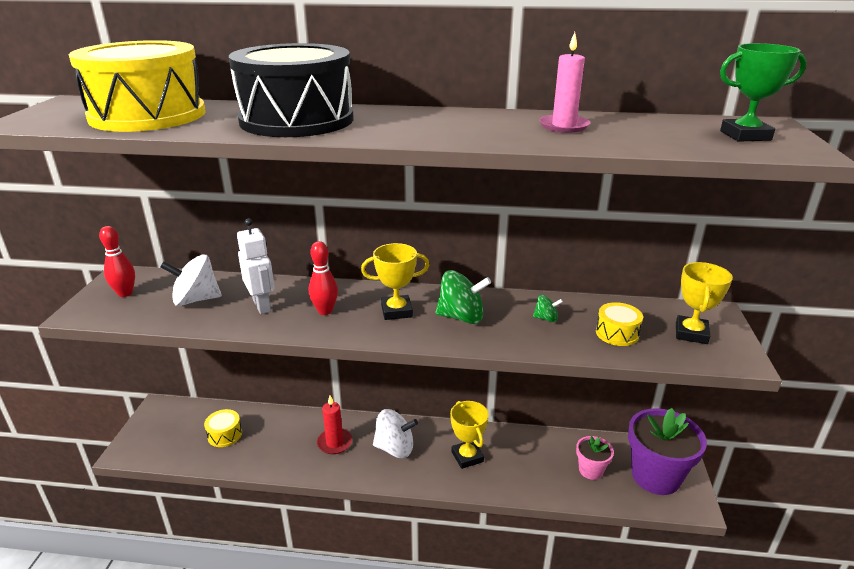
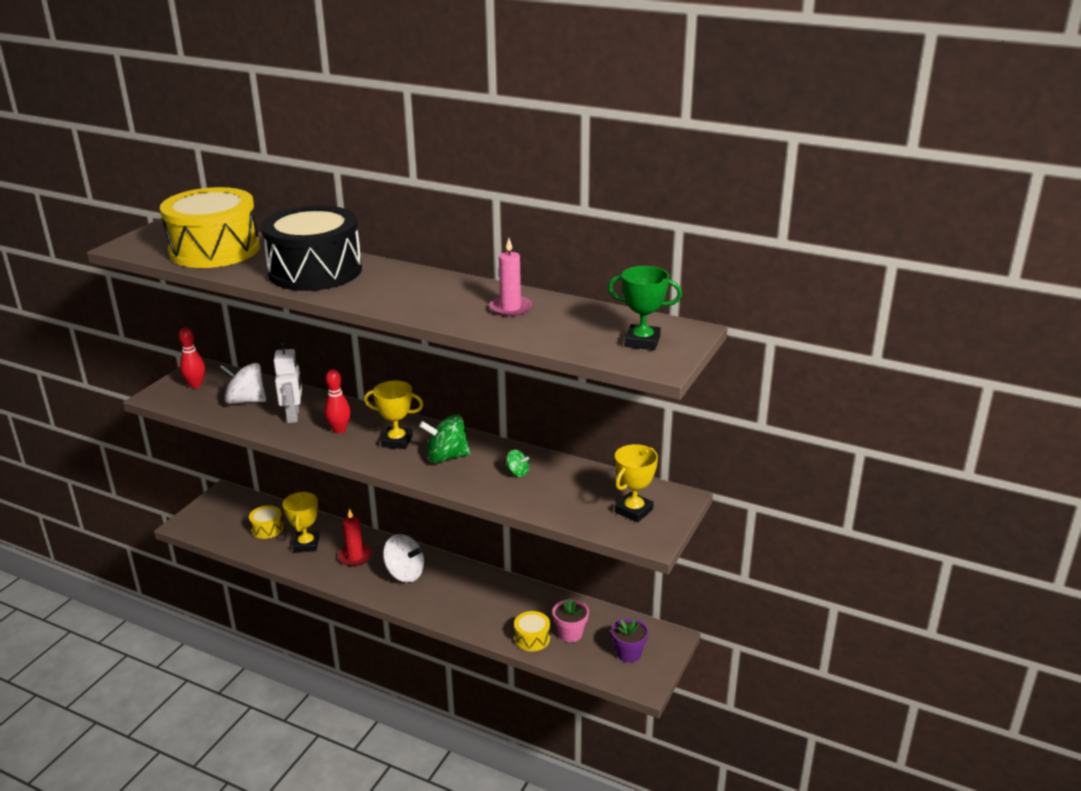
camera: 20 degrees right, 0 degrees up
(461, 317) = (446, 457): green spinning top -> green spinning top turned 150 degrees clockwise
(467, 457) = (464, 595): yellow trophy -> yellow trophy (306, 544)
(617, 333) = (567, 497): yellow drum -> yellow drum (532, 638)
(655, 476) = (628, 653): purple flower pot -> purple flower pot, size x0.51

